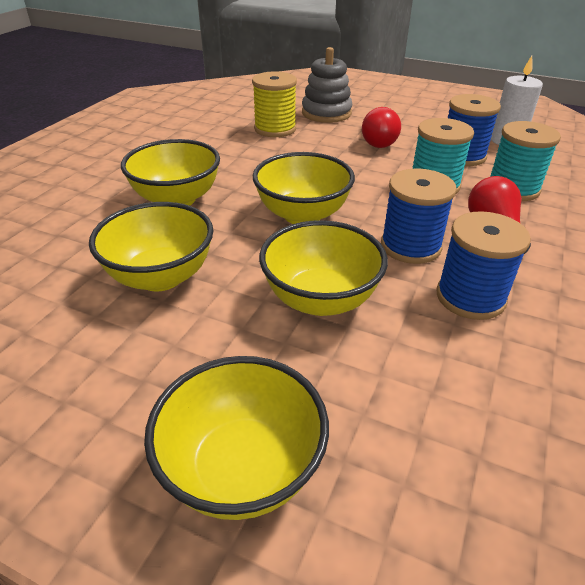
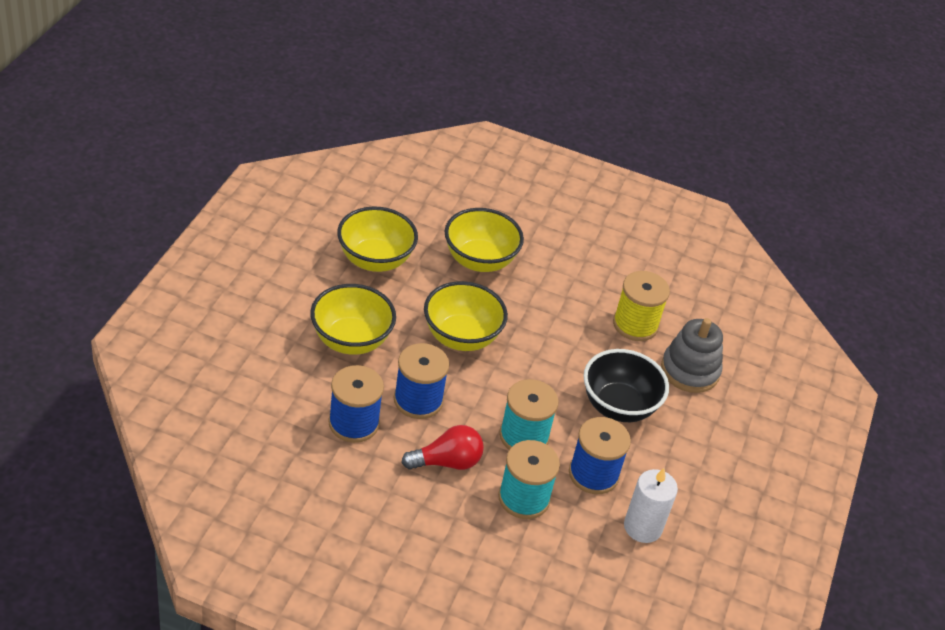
camera: 80 degrees right, 5 degrees up
(242, 468) = (221, 302): yellow bowl -> none
(377, 141) = (618, 406): red light bulb -> black bowl

